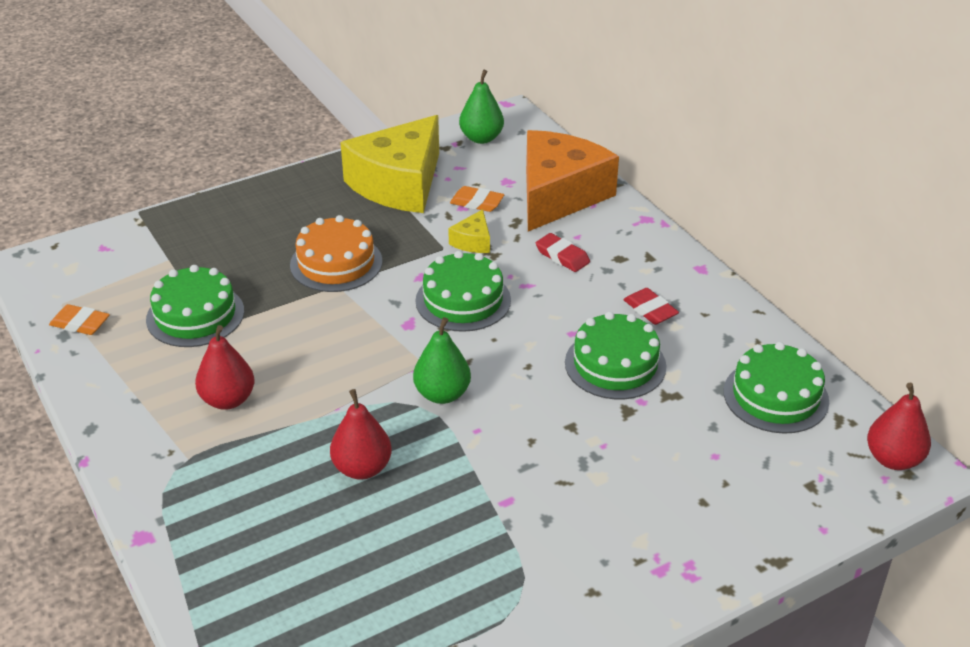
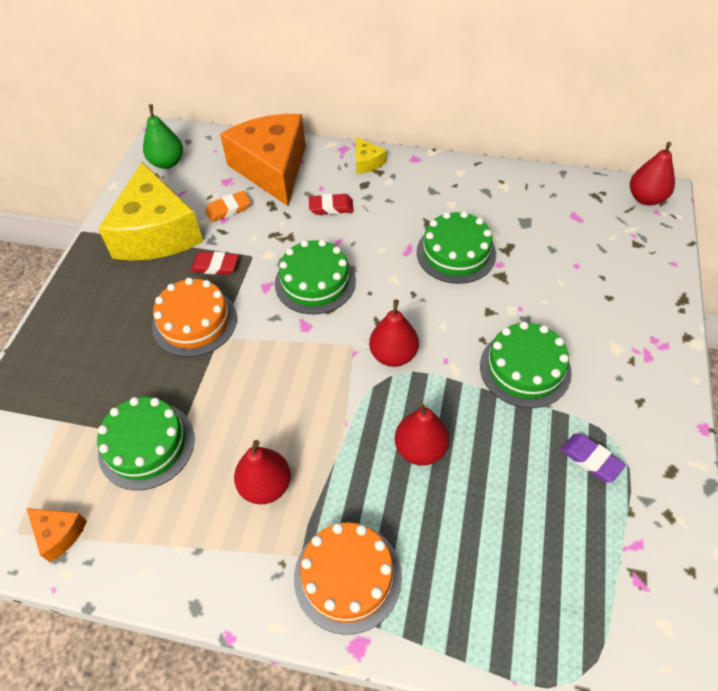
camera: 45 degrees left, 15 degrees up
(80, 323) = (59, 534): orange eraser -> orange cheese
(195, 495) = (347, 577): none -> orange cake
(442, 394) = (393, 355): green pear -> red pear
(473, 241) = (264, 238): yellow cheese -> yellow cheese (367, 162)
(479, 589) = (591, 459): none -> purple eraser
(650, 310) = (425, 204): red eraser -> red eraser (215, 266)
(775, 396) = (553, 206): green cake -> green cake (525, 368)

